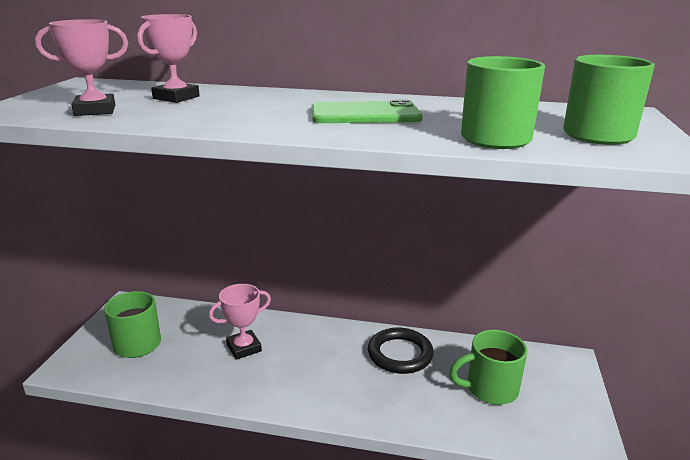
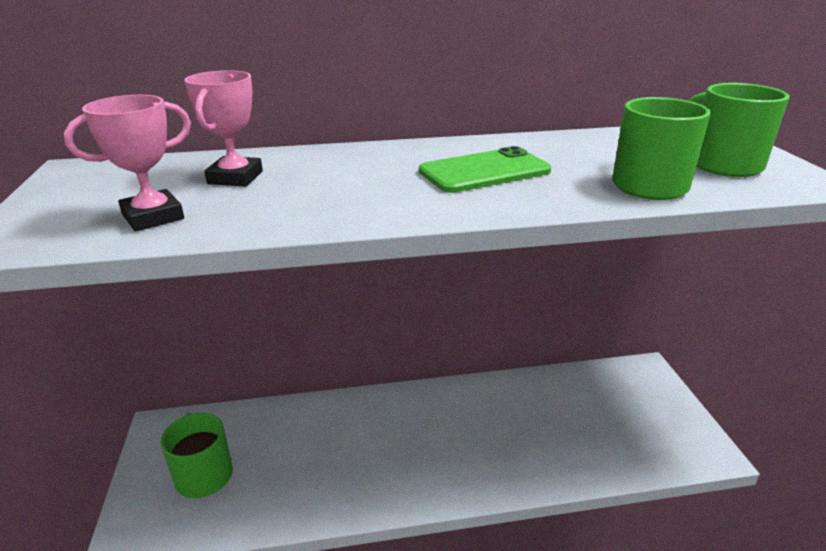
camera: 20 degrees left, 5 degrees up
(244, 348) = (333, 444): pink trophy -> none
(400, 354) = (497, 405): black ring -> none
(490, 389) = (599, 419): green mug -> none

